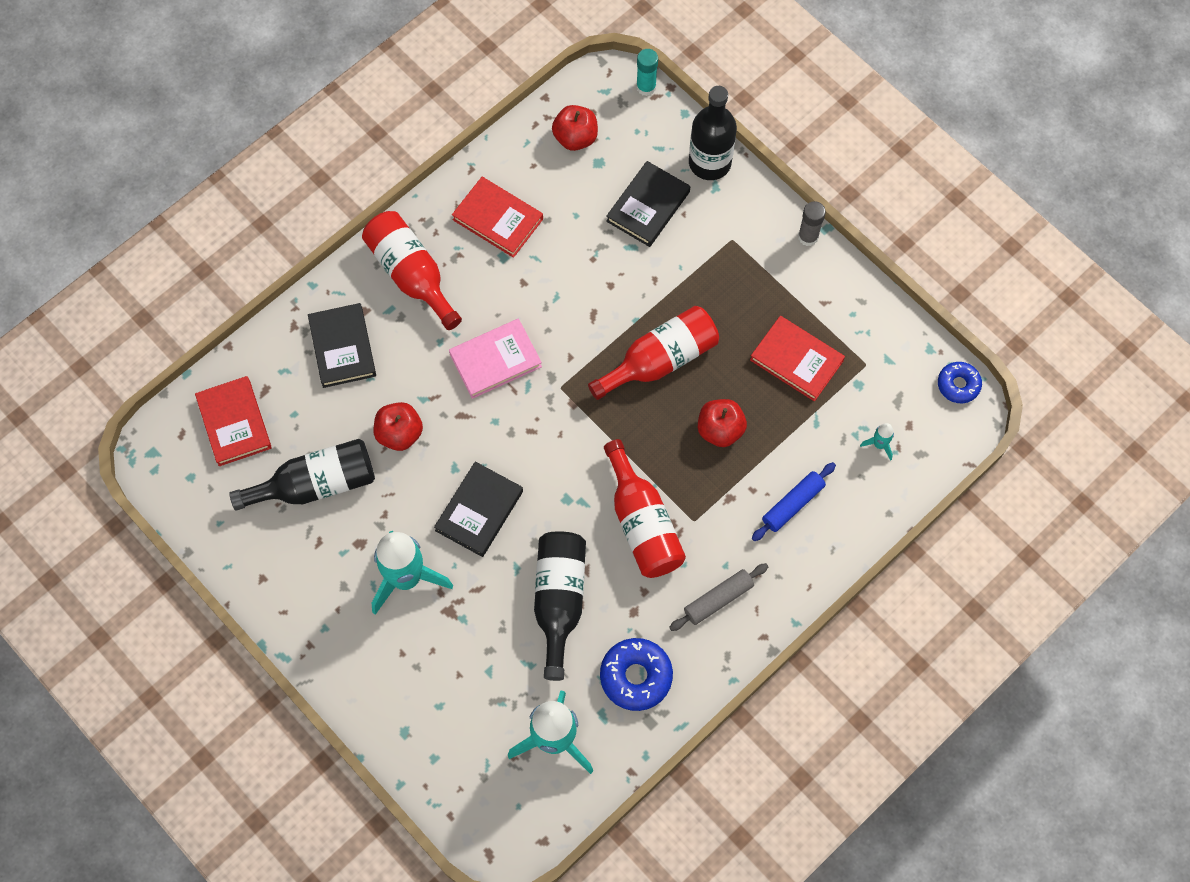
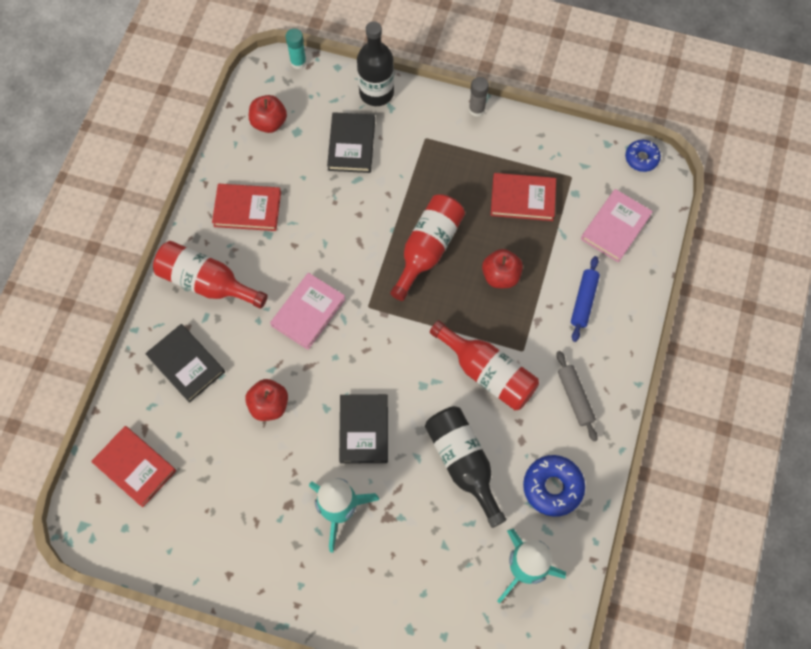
camera: 30 degrees left, 0 degrees up
(316, 484) = (227, 478): black bottle -> none
(718, 599) = (575, 397): grey rolling pin -> grey rolling pin turned 45 degrees counterclockwise
(879, 444) = (615, 227): turquoise rocket -> pink book

